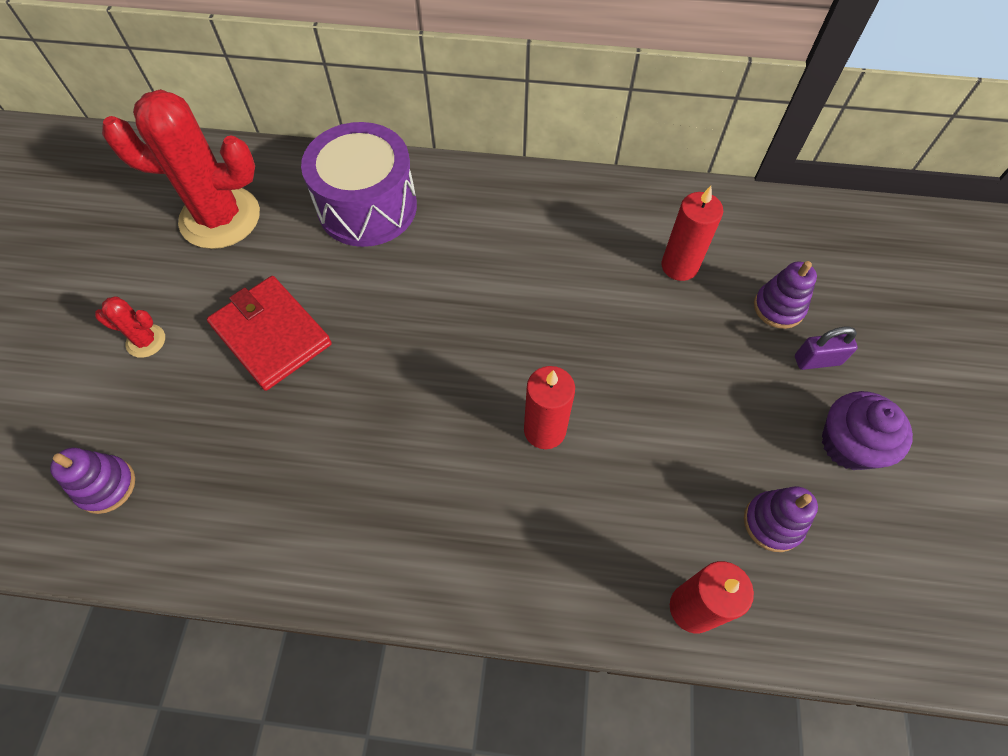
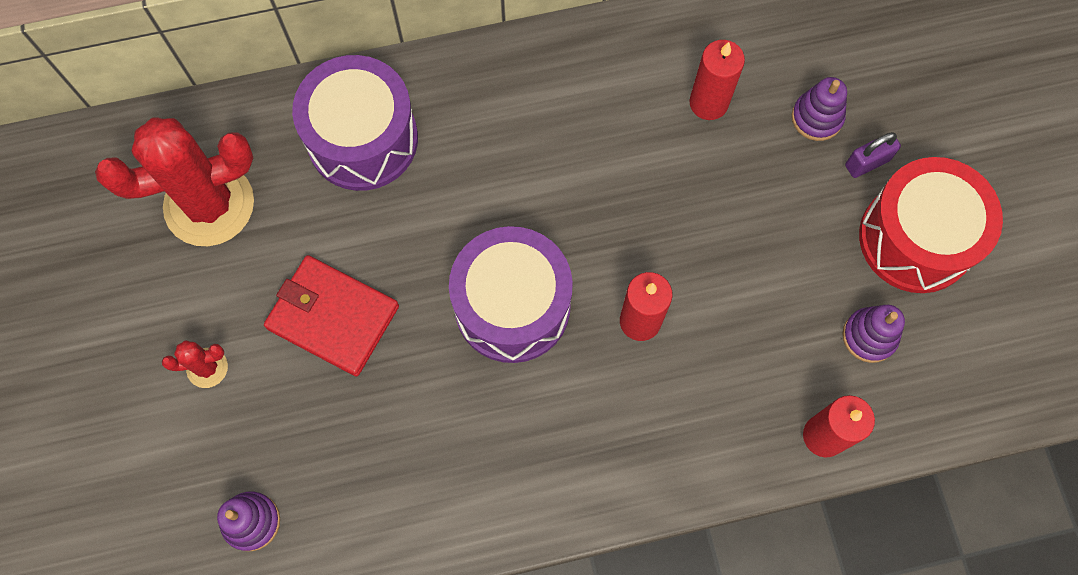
camera: 20 degrees left, 10 degrees up
(431, 377) = (512, 306): none -> purple drum
(849, 444) = (915, 238): purple cupcake -> red drum

